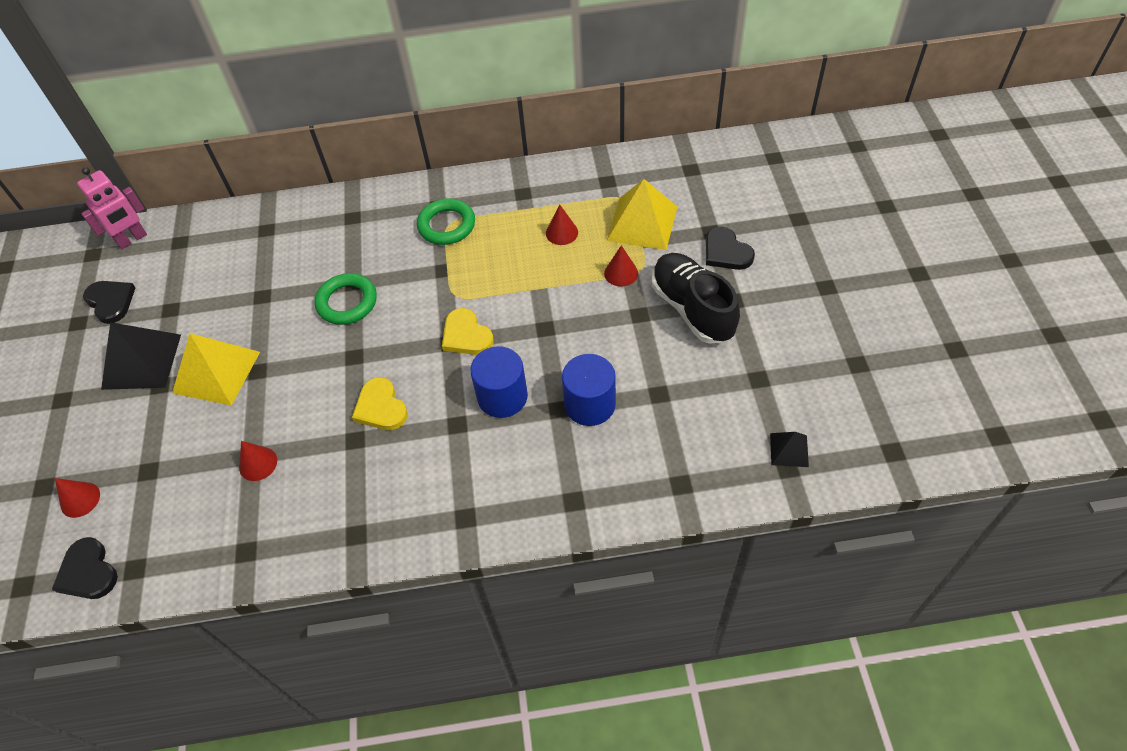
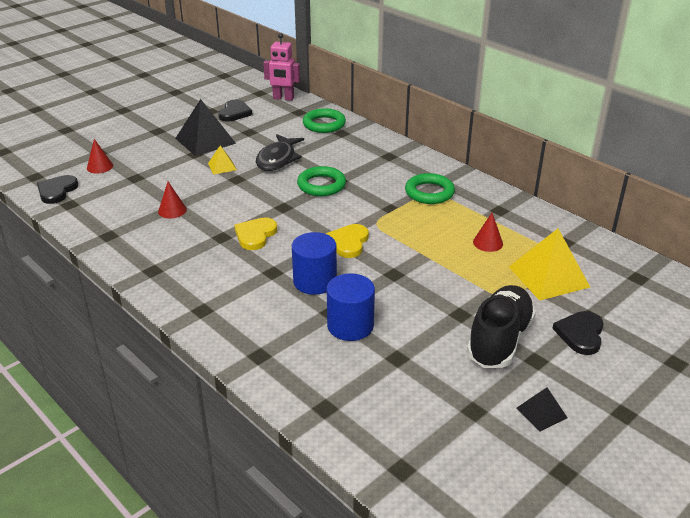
camera: 50 degrees right, 20 degrees down
(216, 372) = (222, 166): yellow pyramid -> yellow pyramid, size x0.50
(231, 234) = (324, 124): none -> green ring
(257, 313) = (277, 159): none -> black fish
(621, 273) = (487, 287): red cone -> none
(789, 450) = (421, 462): black pyramid -> black pyramid (541, 413)

